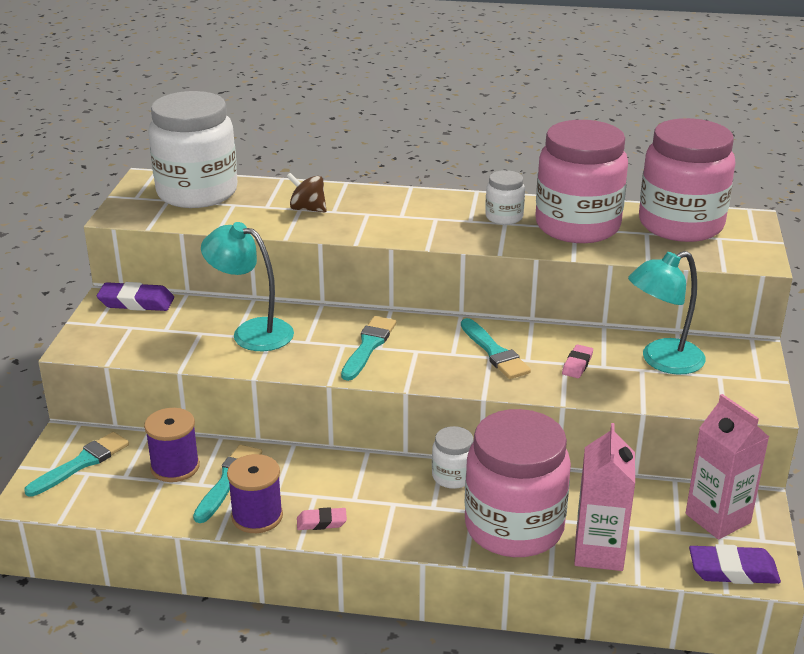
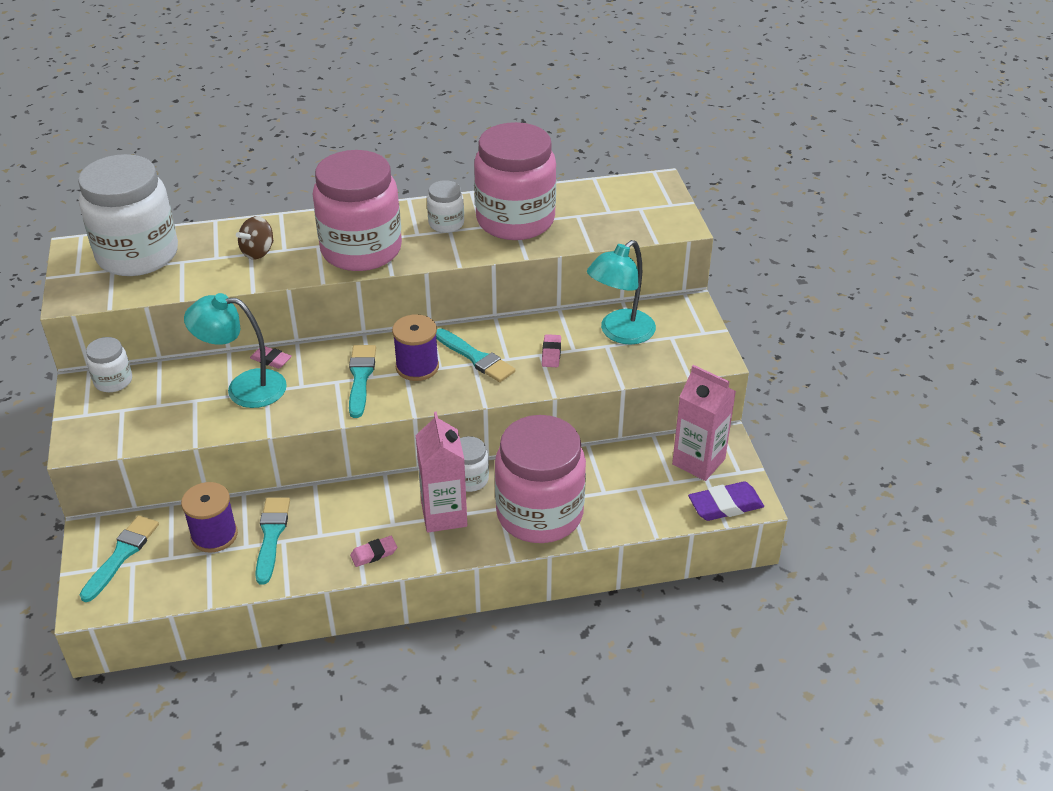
camera: 20 degrees left, 10 degrees up
(136, 302) = (113, 381): purple eraser -> white jar
(257, 516) = (314, 563): purple spool -> purple spool (417, 367)
(289, 314) = (271, 360): none -> pink eraser
(307, 209) = (258, 252): brown spinning top -> brown spinning top turned 60 degrees counterclockwise
(599, 552) = (616, 518): pink carton -> pink carton (444, 515)
(680, 224) = (603, 200): pink jar -> pink jar (361, 250)

